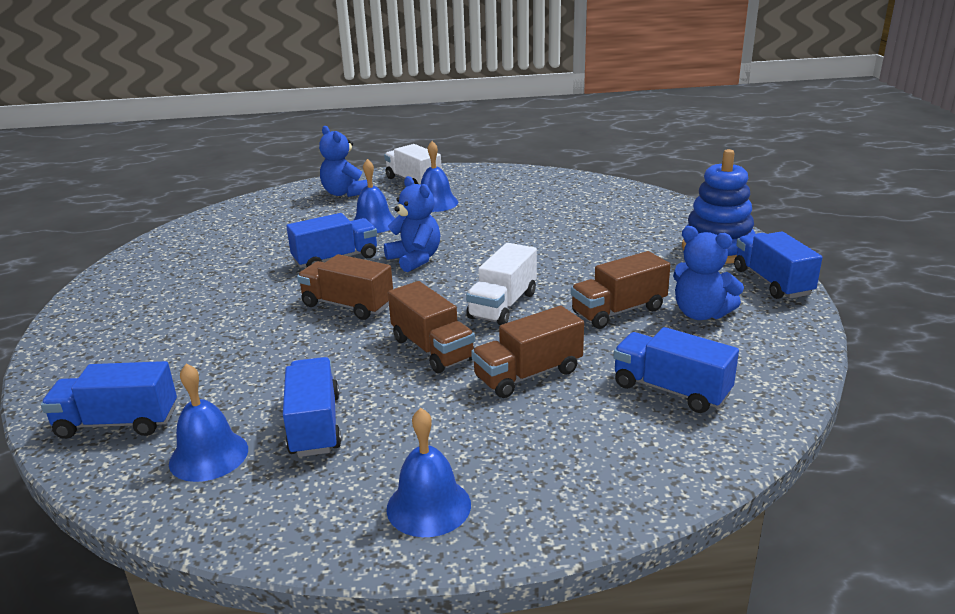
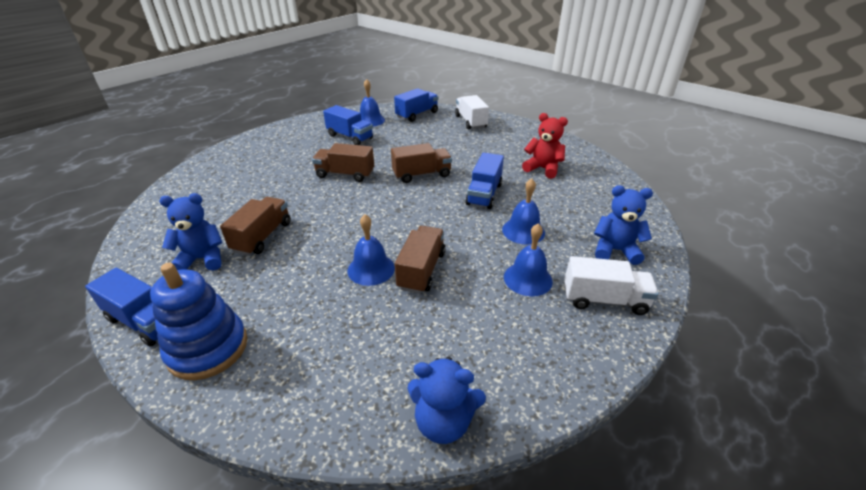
camera: 135 degrees right, 10 degrees up
(224, 256) = (543, 169): none -> red teddy bear
(415, 259) = (439, 216): blue teddy bear -> blue teddy bear (443, 421)
(428, 506) = (279, 136): blue bell -> blue bell (371, 269)
(503, 305) = (339, 210): white truck -> white truck (470, 122)
(528, 375) = (285, 182): brown truck -> brown truck (421, 270)
(671, 390) = (205, 203): blue truck -> none

